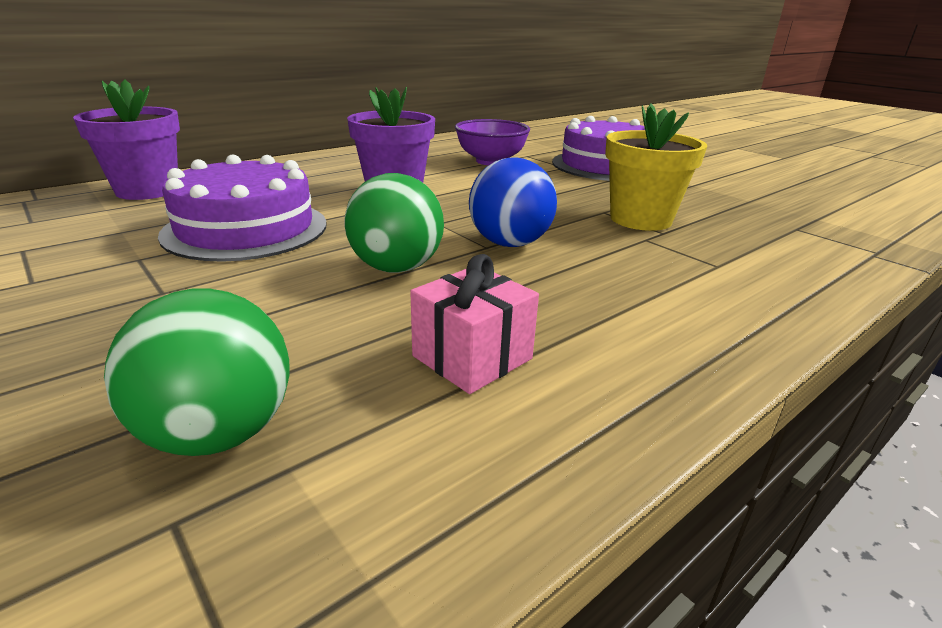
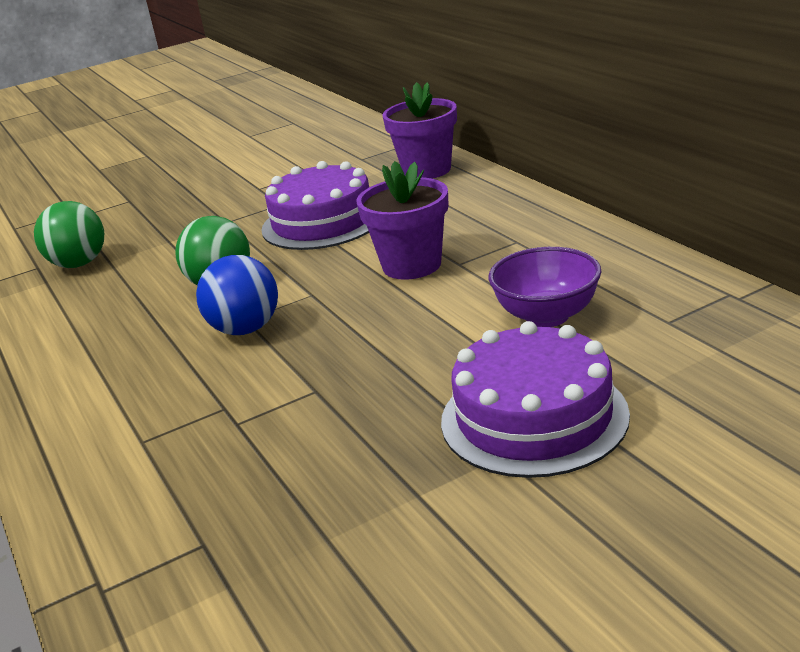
camera: 105 degrees right, 0 degrees up
(472, 357) = (88, 317): pink gift -> none
(640, 219) = (279, 413): yellow flower pot -> none

